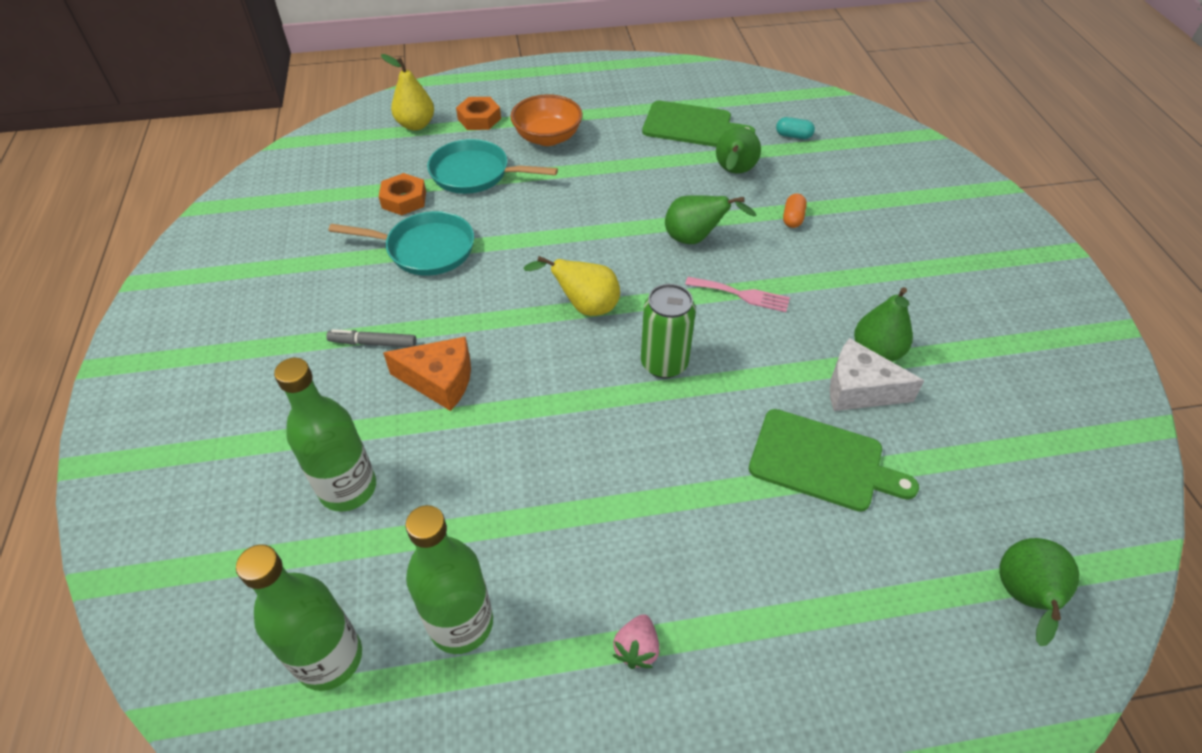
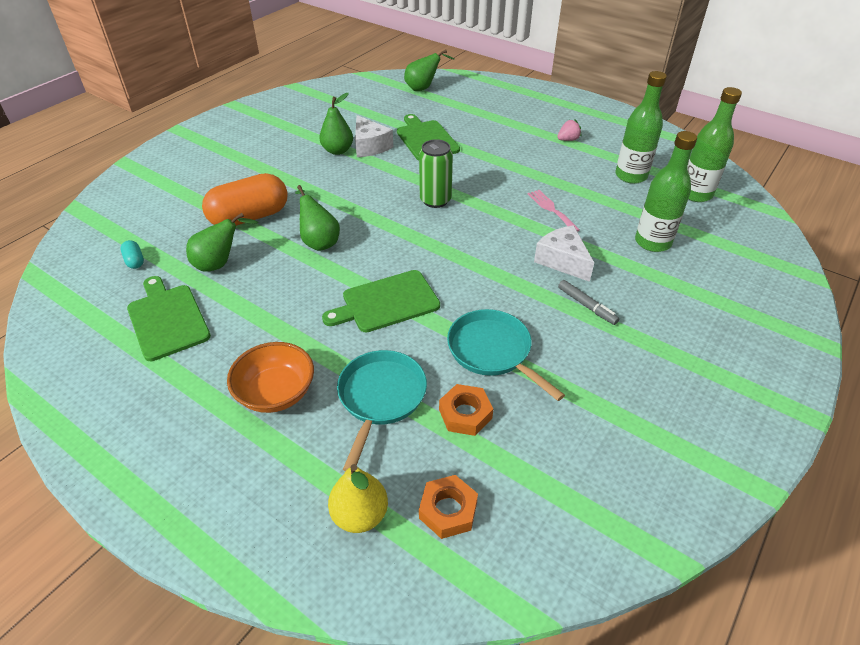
camera: 135 degrees left, 5 degrees down
(440, 381) = (562, 261): orange cheese -> white cheese
(475, 174) = (380, 398): turquoise pan -> turquoise pan turned 135 degrees counterclockwise
(479, 119) = (295, 470): orange nut -> orange nut (448, 510)
(558, 230) = (386, 302): none -> green cutting board
(585, 307) = (437, 247): yellow pear -> none
(742, 295) = (348, 202): pink fork -> pink fork (551, 209)
(792, 218) = (250, 217): orange capsule -> orange capsule, size x2.47

